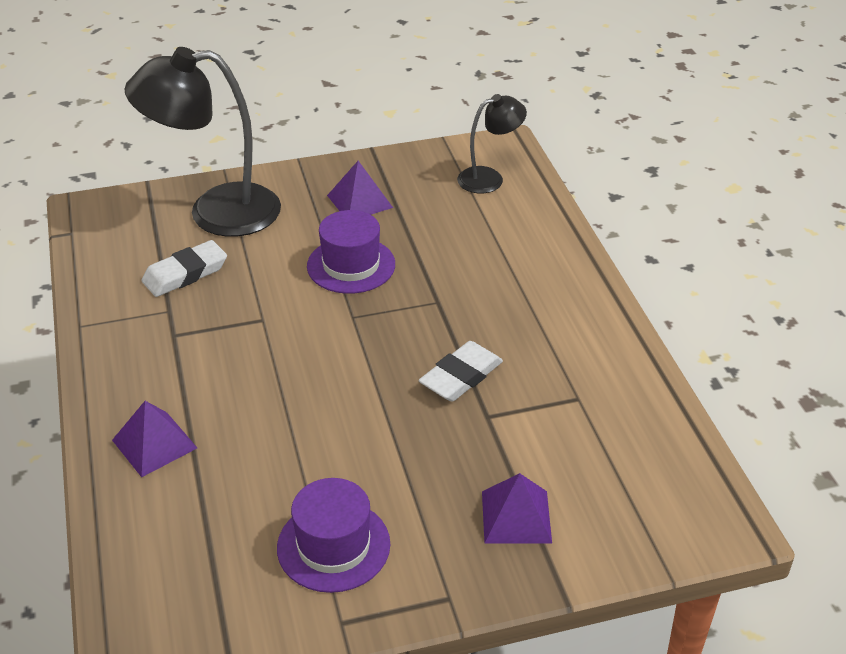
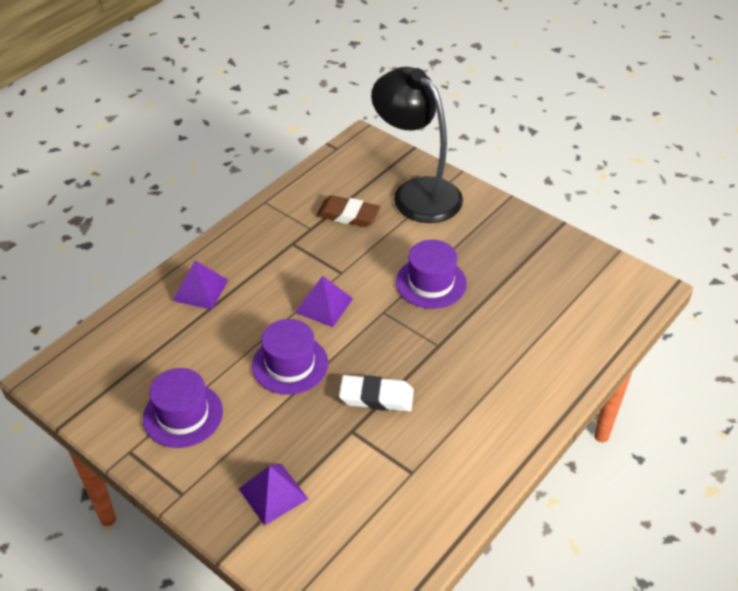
camera: 55 degrees right, 5 degrees up
(185, 274) = (348, 215): white eraser -> brown eraser
(351, 420) = (290, 364): none -> purple hat
(359, 201) = (499, 250): purple pyramid -> purple pyramid (324, 305)
(489, 178) = (601, 300): black lamp -> none

